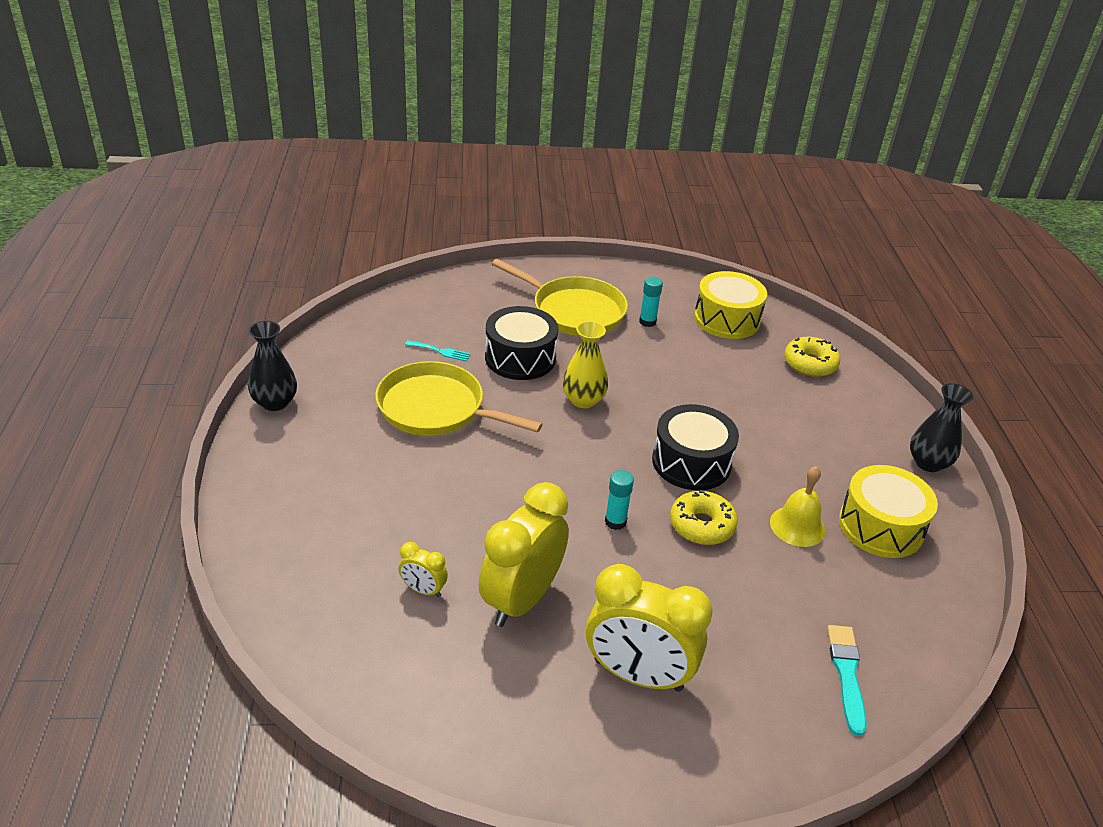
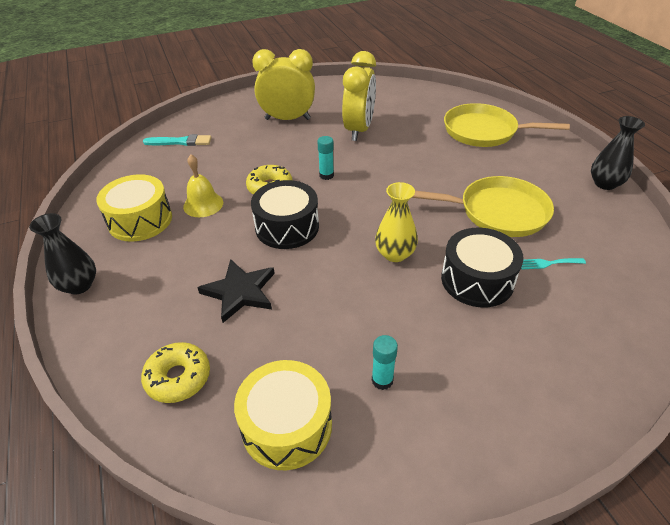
camera: 165 degrees right, 5 degrees up
(423, 590) = (410, 122): yellow clock -> none
(574, 311) = (472, 366): yellow pan -> yellow pan (483, 131)
(754, 410) = (240, 292): none -> black star
(846, 674) = (180, 142): turquoise brush -> turquoise brush turned 75 degrees counterclockwise

